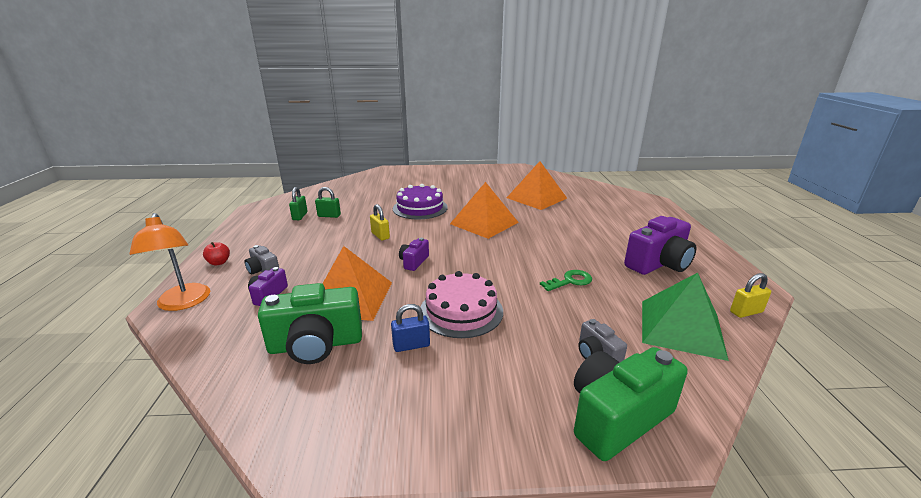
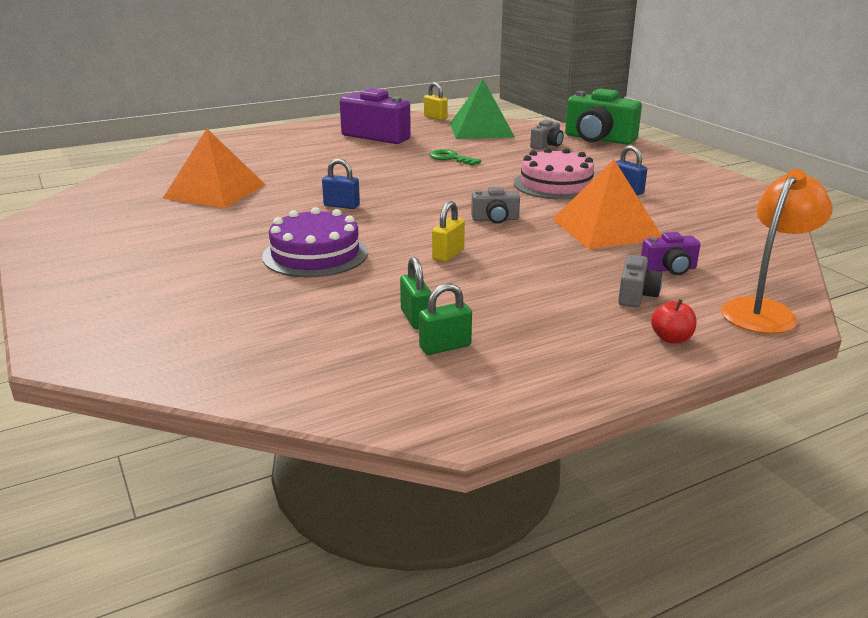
camera: 115 degrees left, 0 degrees up
(316, 345) = (686, 221): green camera -> none
(414, 262) = (495, 219): purple camera -> grey camera
(484, 223) = (341, 206): orange pyramid -> blue padlock

